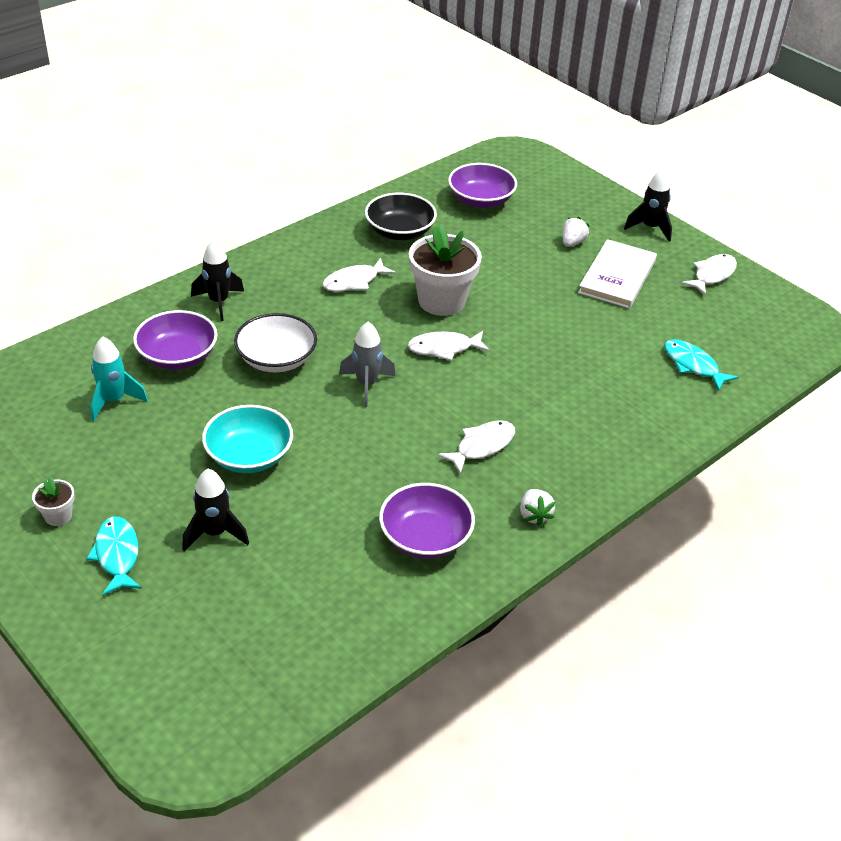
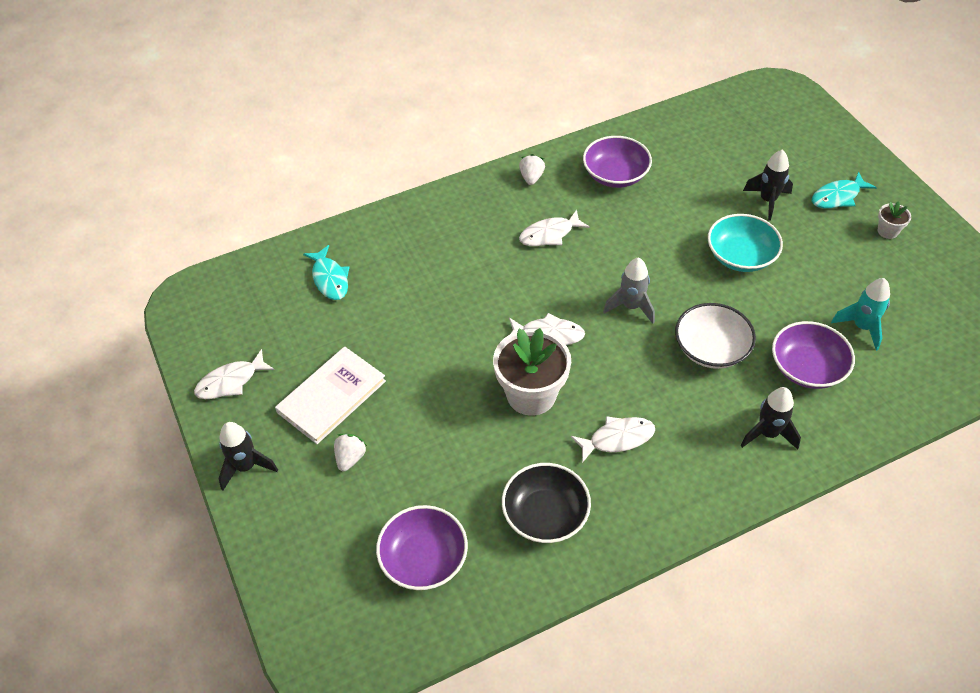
camera: 160 degrees left, 10 degrees up
(117, 555) = (838, 197): turquoise fish -> turquoise fish turned 60 degrees clockwise
(572, 243) = (350, 458): white strawberry -> white strawberry turned 150 degrees clockwise

